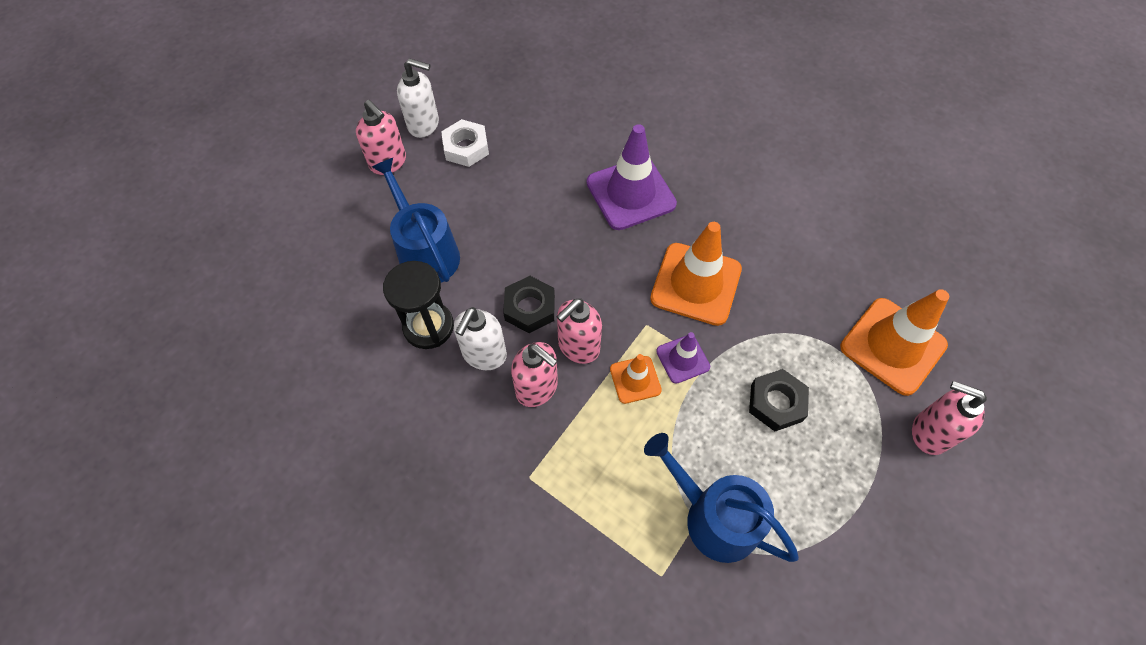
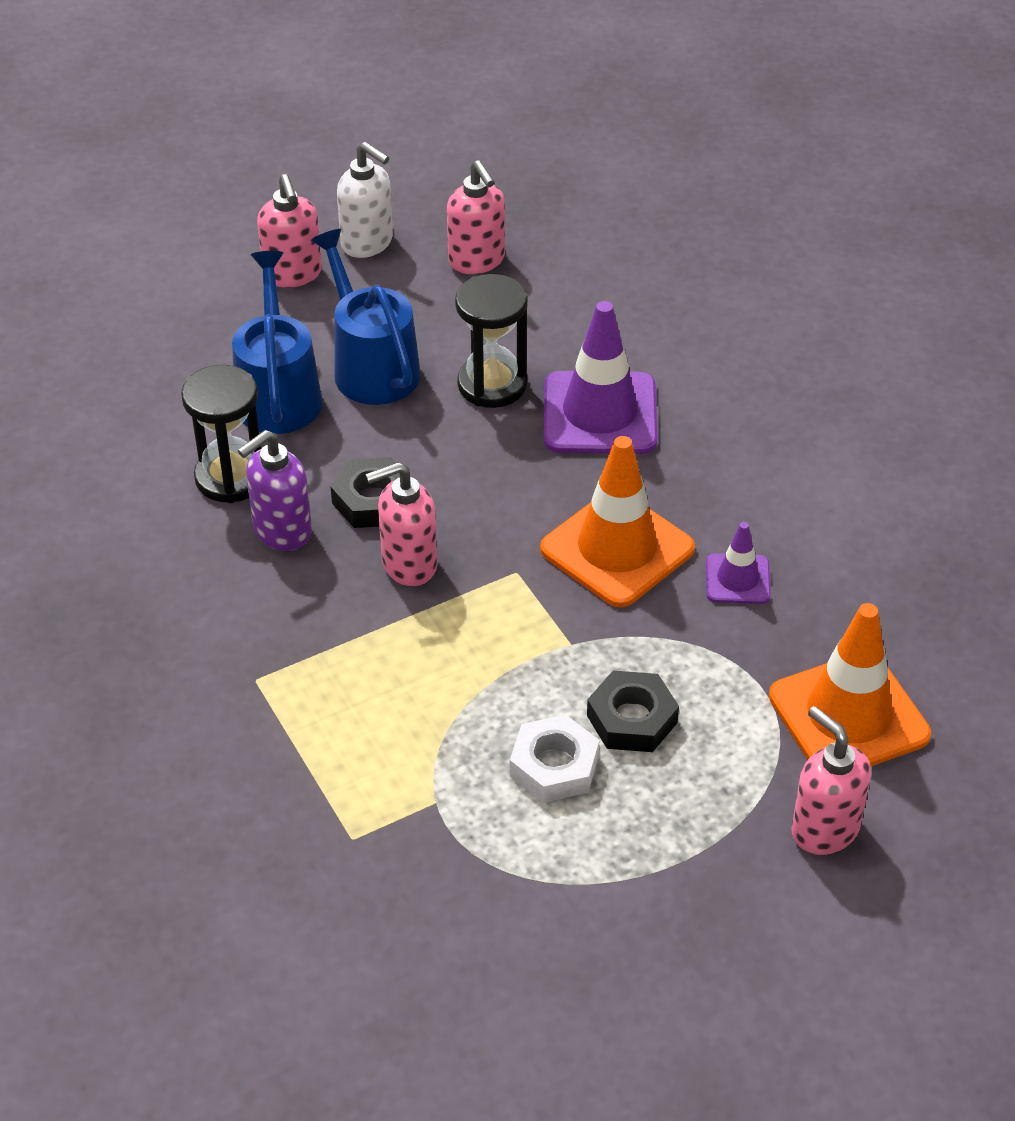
camera: 25 degrees right, 15 degrees down
(466, 147) = (407, 288): white nut -> white nut (554, 766)
(484, 354) = (282, 531): white soap dispenser -> purple soap dispenser
(537, 388) = (326, 590): pink soap dispenser -> pink soap dispenser (477, 261)
(556, 197) = (492, 384): none -> black hourglass
(635, 379) = (459, 626): orange traffic cone -> none
(682, 359) = (538, 626): purple traffic cone -> purple traffic cone (737, 579)
(713, 517) = (459, 806): blue watering can -> blue watering can (371, 366)

